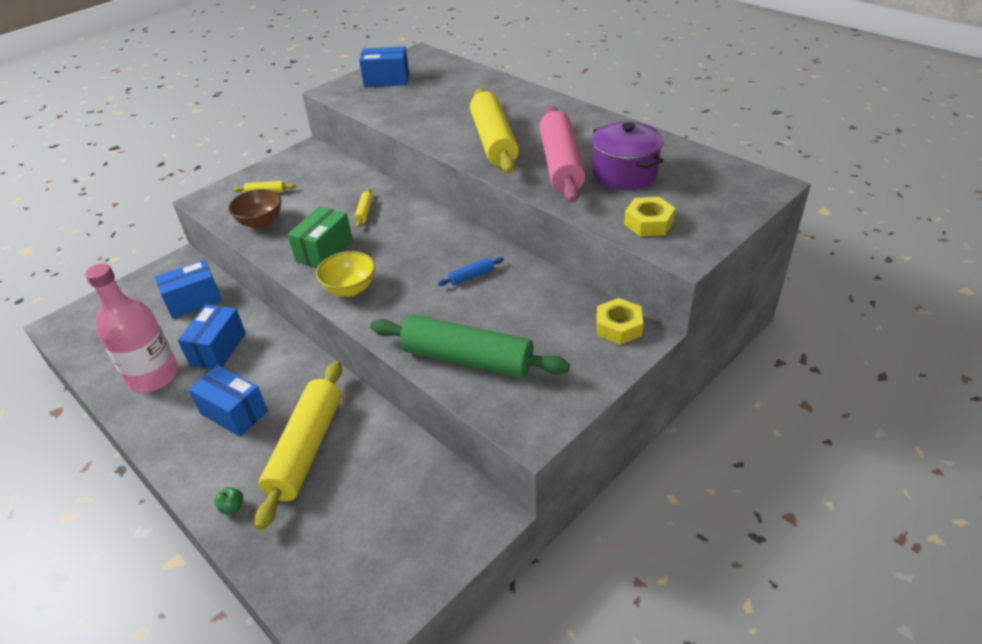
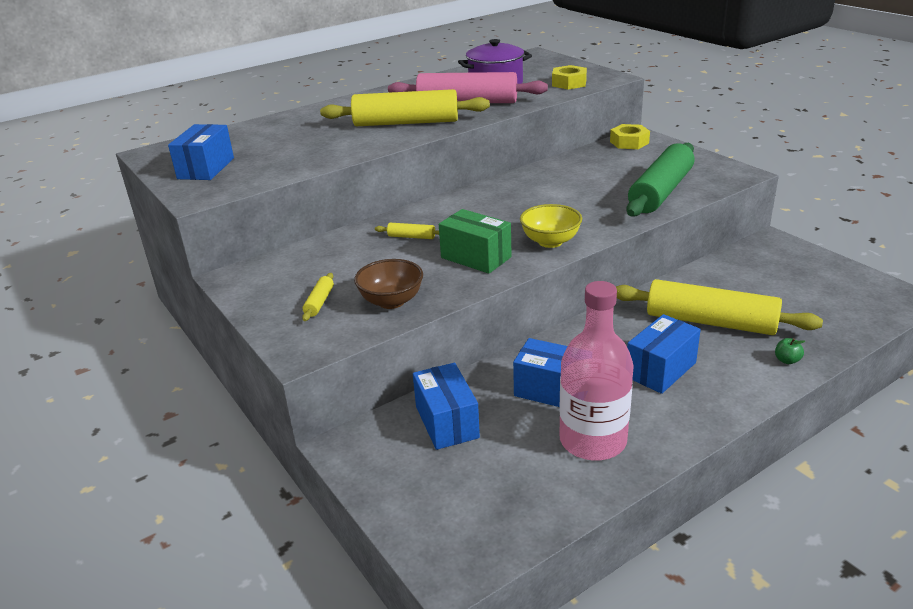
camera: 80 degrees left, 10 degrees down
(471, 276) = (550, 188): blue rolling pin -> none

